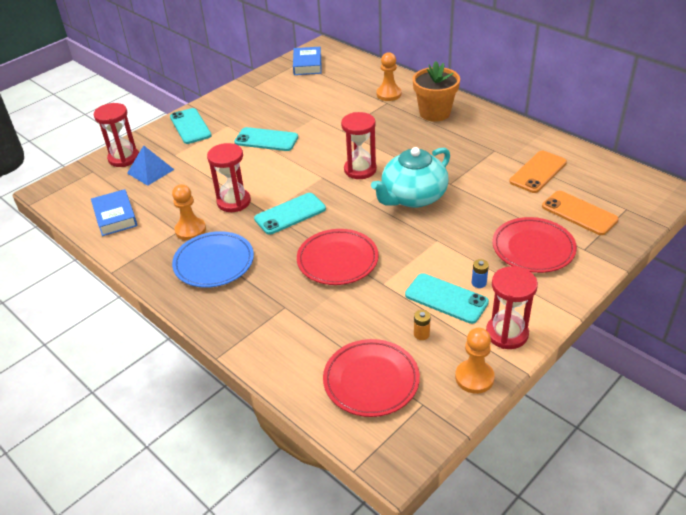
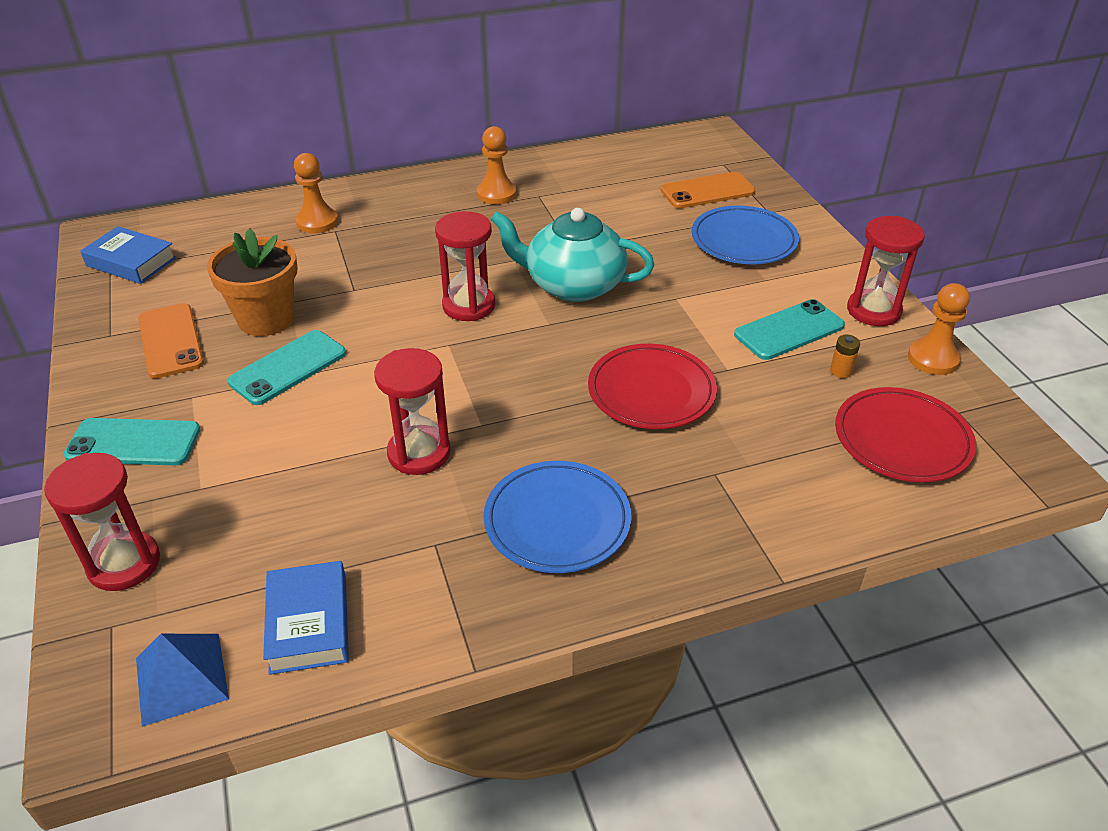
camera: 65 degrees left, 0 degrees up
(115, 217) = (309, 623): blue book -> blue book turned 75 degrees clockwise
(150, 171) = (214, 535): blue pyramid -> blue pyramid (181, 678)
(190, 230) = (447, 526): orange pawn -> orange pawn (496, 194)
(290, 214) = (507, 402): turquoise phone -> none
(413, 197) = (573, 285): turquoise teapot -> turquoise teapot turned 120 degrees clockwise
(434, 113) = (409, 205): orange flower pot -> orange flower pot (266, 319)
(479, 283) = (777, 297): blue battery -> none
(533, 248) = (744, 240): red plate -> blue plate
(538, 172) = (611, 186): orange phone -> orange phone (170, 341)

